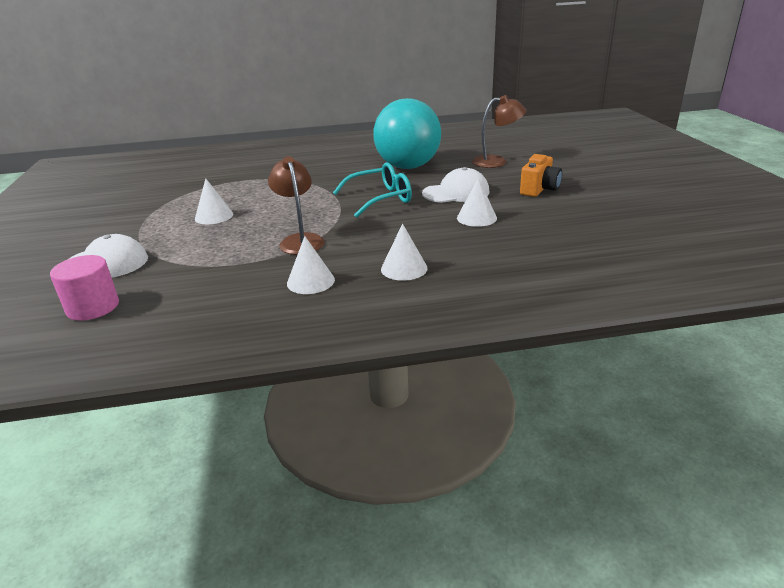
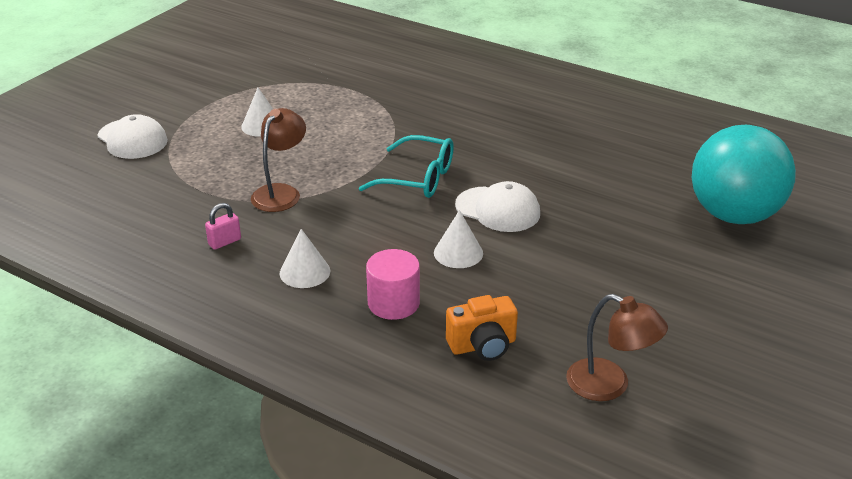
camera: 40 degrees right, 5 degrees up
(93, 307) = (75, 180): pink cylinder -> pink cylinder (393, 303)
(310, 281) = (224, 242): white cone -> pink padlock
(408, 167) = (516, 147): turquoise ball -> turquoise ball (734, 215)
(496, 161) = (621, 187): brown lamp -> brown lamp (609, 385)
(539, 189) = (586, 253): orange camera -> orange camera (483, 345)

